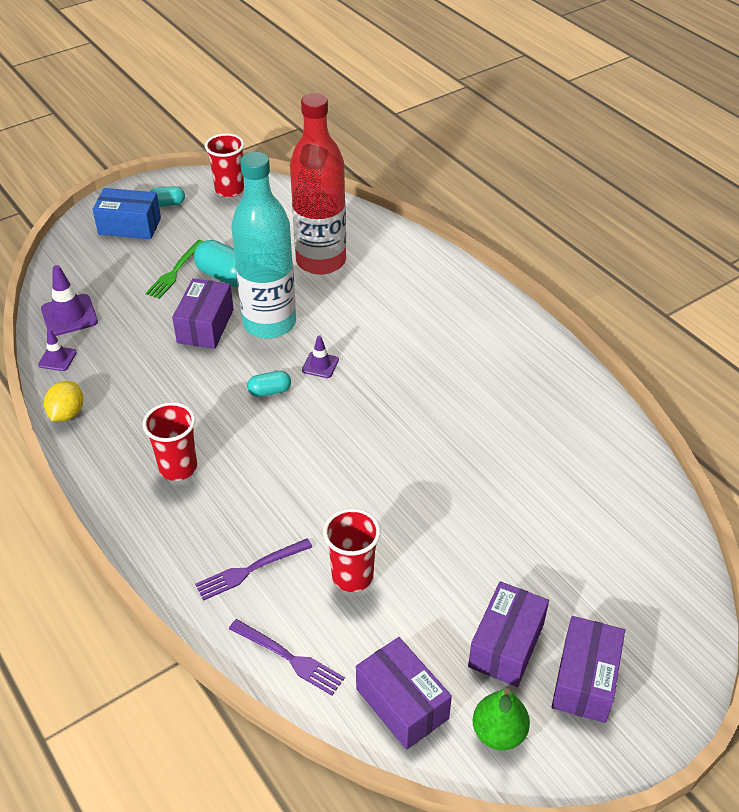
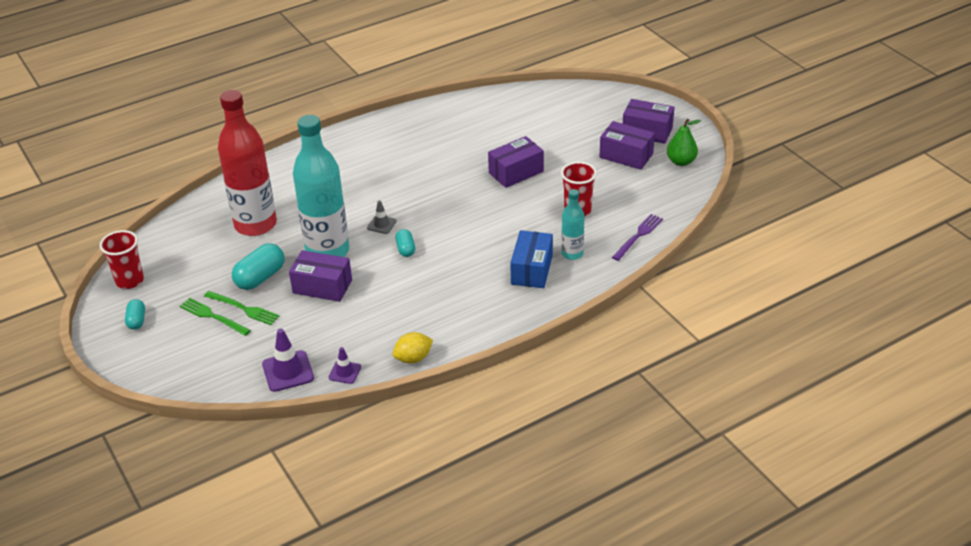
camera: 85 degrees left, 5 degrees down
(67, 413) = (413, 358): yellow lemon -> yellow lemon turned 45 degrees counterclockwise
(129, 226) = (164, 344): blue box -> blue box (532, 270)
(166, 252) = (213, 316): none -> green fork
(178, 468) = (478, 292): red cup -> none
(250, 570) = (572, 254): purple fork -> turquoise bottle
(320, 365) = (381, 224): purple traffic cone -> grey traffic cone
(402, 703) = (666, 194): purple box -> purple box (516, 172)

